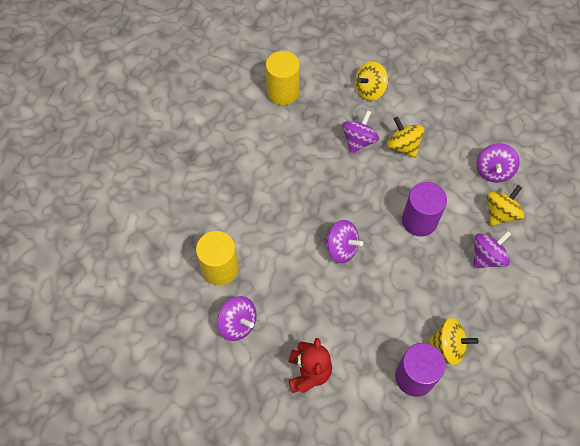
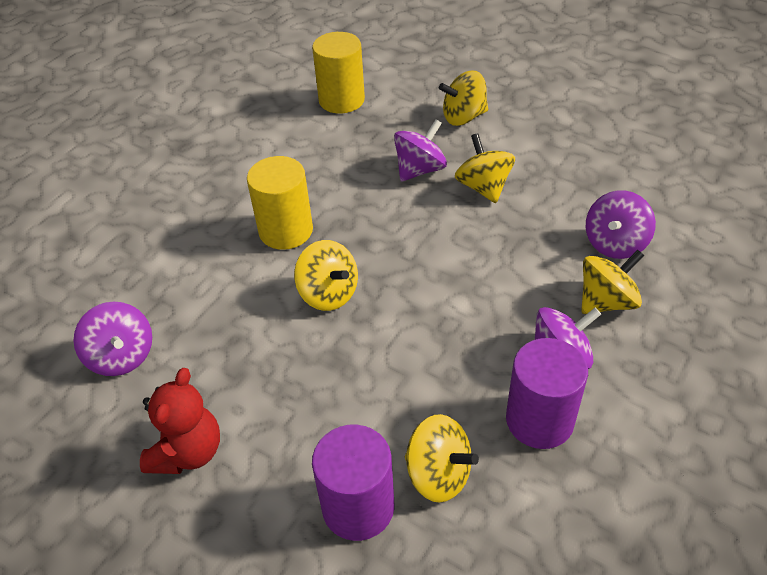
camera: 20 degrees right, 15 degrees down
(220, 268) = (140, 280): yellow cylinder -> yellow cylinder (286, 231)
(341, 248) = (328, 293): purple spinning top -> yellow spinning top
(419, 221) = (467, 283): purple cylinder -> purple cylinder (539, 420)

